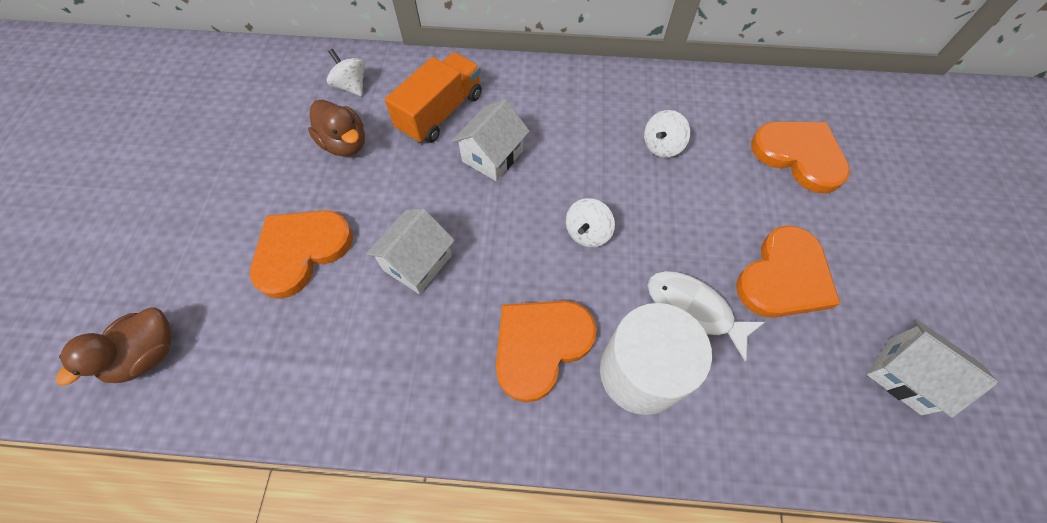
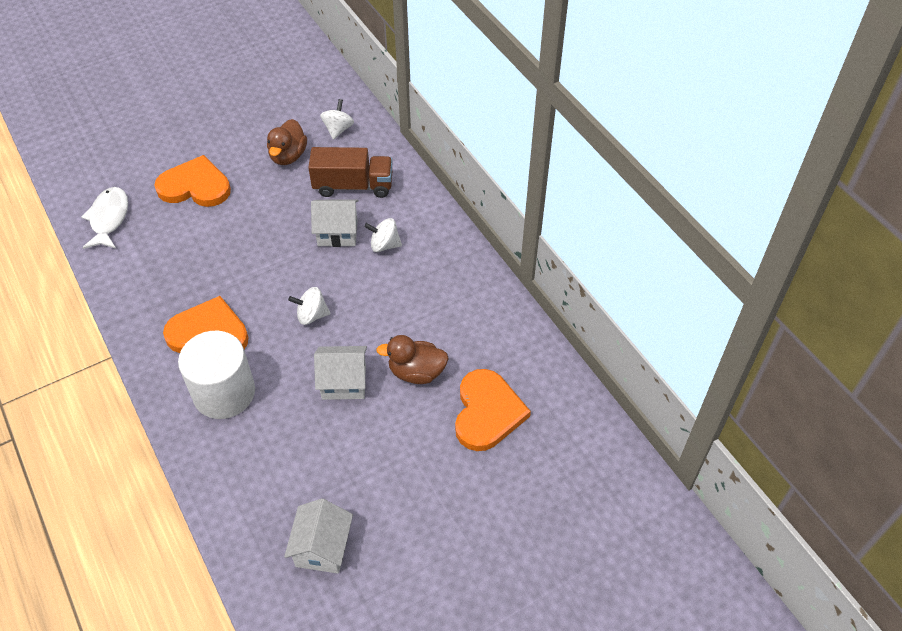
camera: 55 degrees right, 10 degrees down
(148, 354) = (91, 168): brown duck -> brown duck (416, 372)
(417, 262) = (225, 243): white house -> white house (344, 382)
(440, 112) = (353, 186): orange truck -> brown truck
(662, 146) = (425, 321): white spinning top -> white spinning top (384, 245)
(693, 310) = (290, 401): white fish -> white fish (109, 218)
(784, 277) = (357, 444): orange heart -> none

